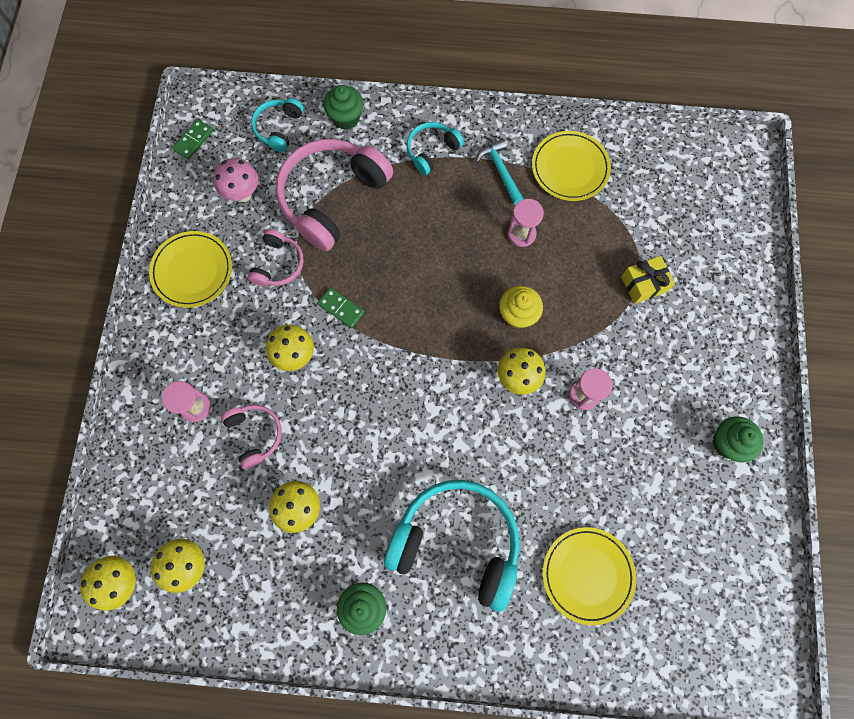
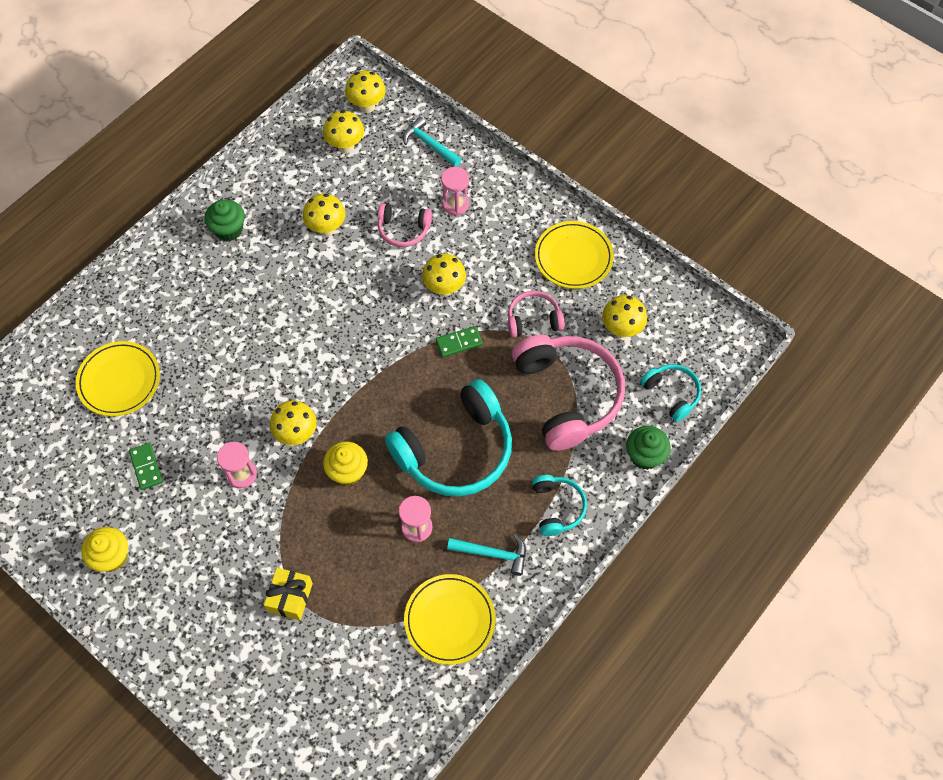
camera: 125 degrees right, 10 degrees down
(137, 480) = (429, 144): none -> turquoise hammer
(193, 140) = (704, 320): green domino -> green domino (146, 467)
(243, 194) = (621, 330): pink mushroom -> yellow mushroom
(278, 264) = (533, 320): pink headphones -> pink headphones turned 120 degrees clockwise
(457, 542) = (217, 311): turquoise headphones -> turquoise headphones (455, 450)
(727, 443) = (112, 557): green cupcake -> yellow cupcake

